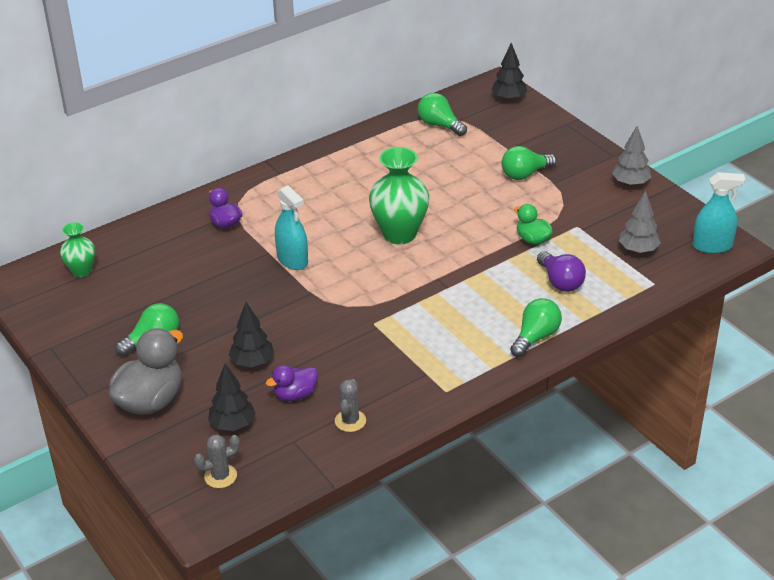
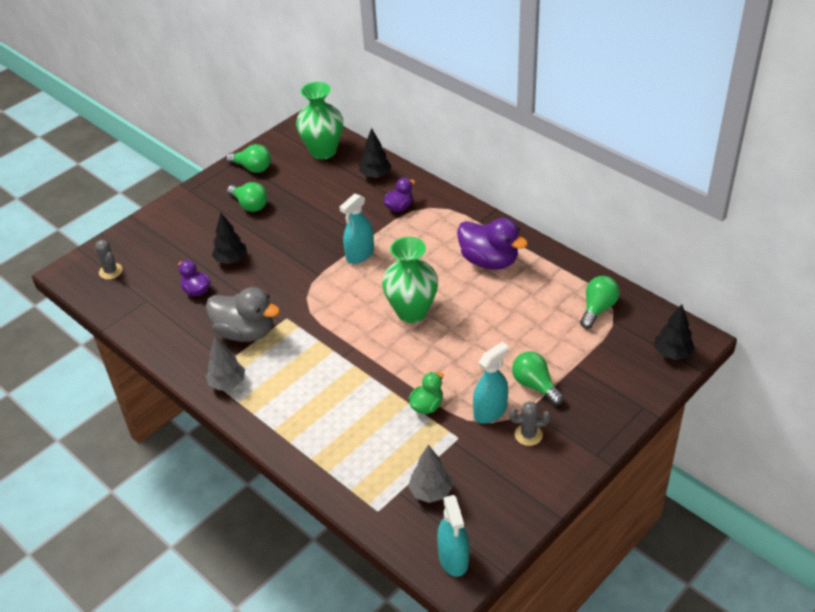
camera: 80 degrees right, 5 degrees up
(81, 271) = (323, 151): green vase -> green vase, size x1.78
(150, 401) = (185, 220): grey duck -> grey duck (245, 332)
(232, 424) = (163, 265): black tree -> black tree (375, 175)
(344, 176) = (489, 261): none -> purple duck
(350, 421) = (169, 326): grey cactus -> grey cactus (528, 435)
(536, 337) = (282, 426): green light bulb -> green light bulb (252, 168)
(550, 204) = (490, 411): none -> turquoise spray bottle
(560, 282) = (366, 435): purple light bulb -> none
(630, 183) = (548, 475): grey tree -> grey tree (227, 383)

